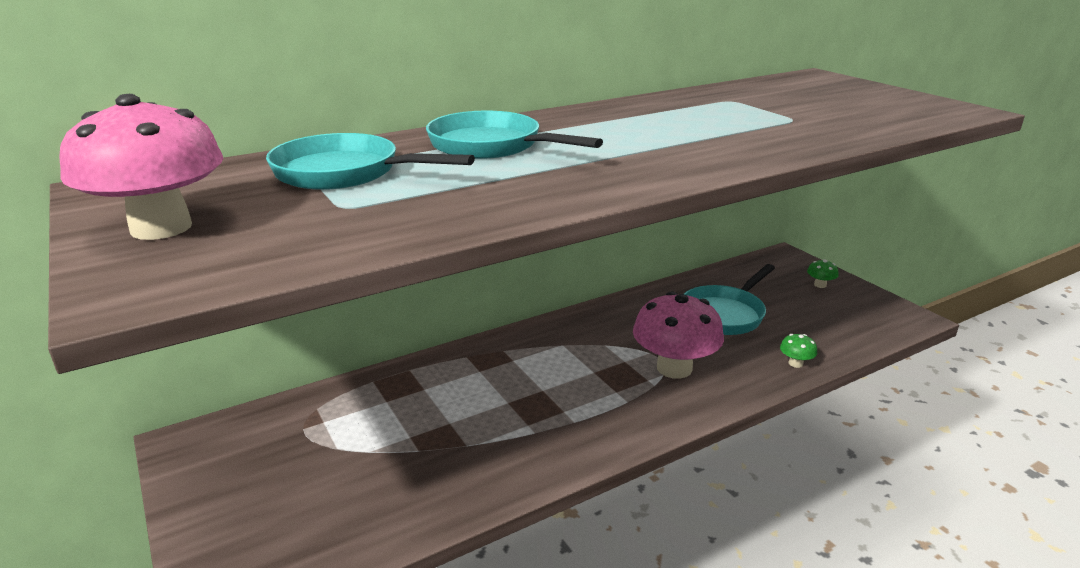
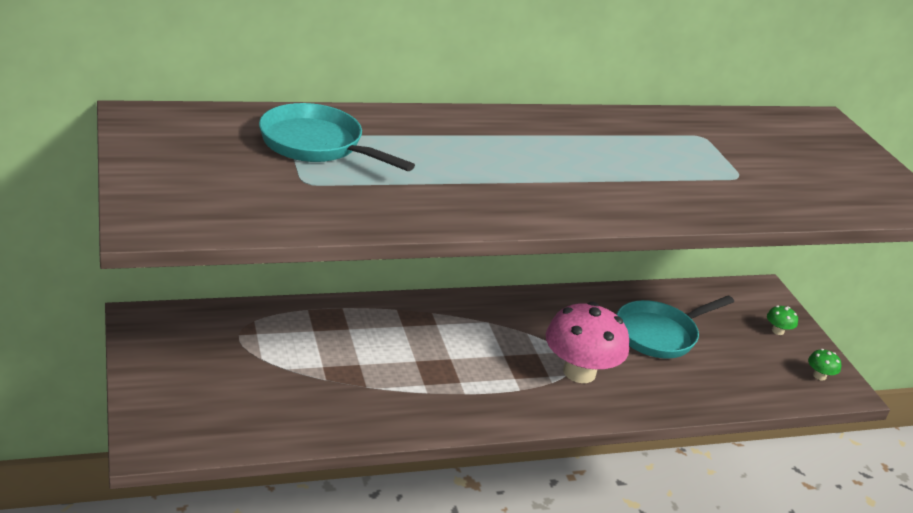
camera: 10 degrees right, 5 degrees up
(161, 228) = (173, 169): pink mushroom -> none
(491, 146) = (446, 143): turquoise pan -> none
(795, 363) = (696, 400): green mushroom -> green mushroom (819, 376)

